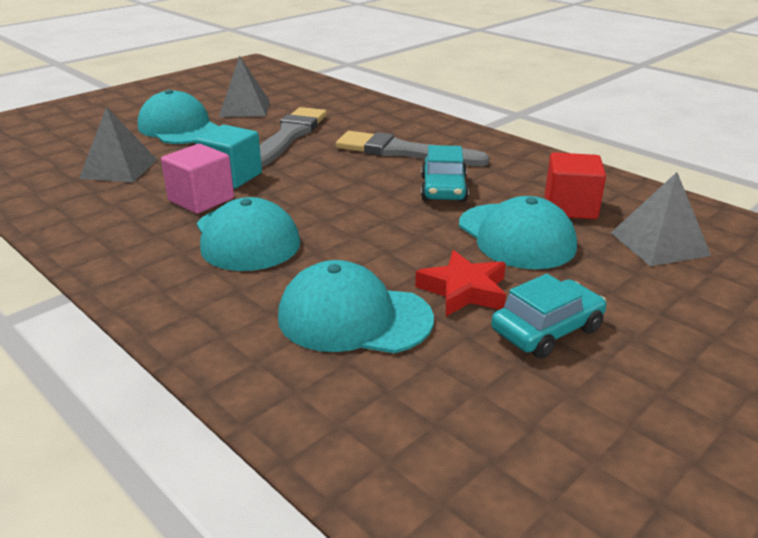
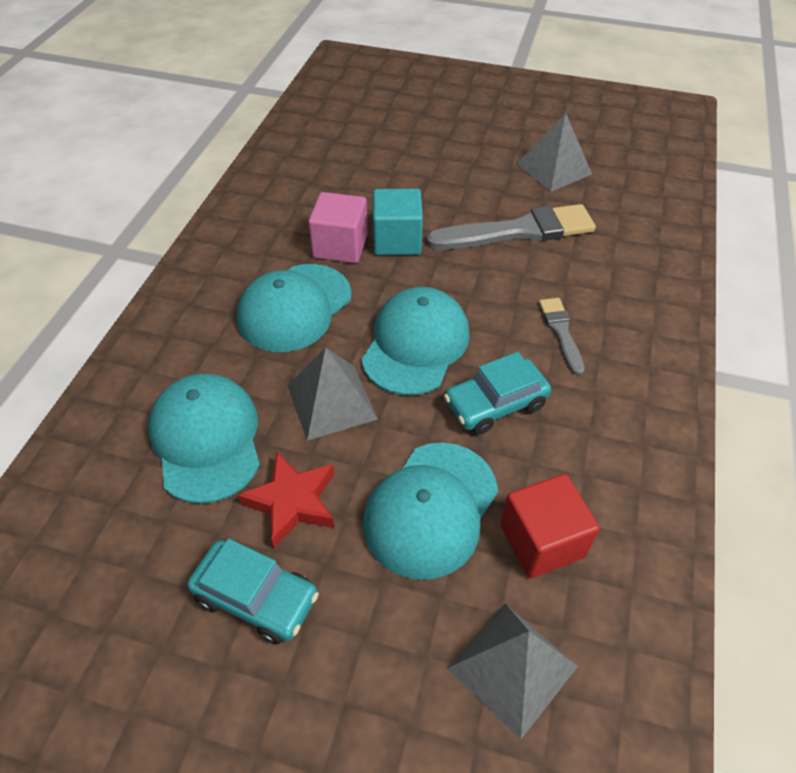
camera: 60 degrees right, 20 degrees up
(119, 168) = (358, 170): grey pyramid -> grey pyramid (331, 402)
(179, 128) = (467, 155): turquoise cap -> turquoise cap (415, 344)
(403, 152) = (561, 332): grey brush -> grey brush, size x0.52

